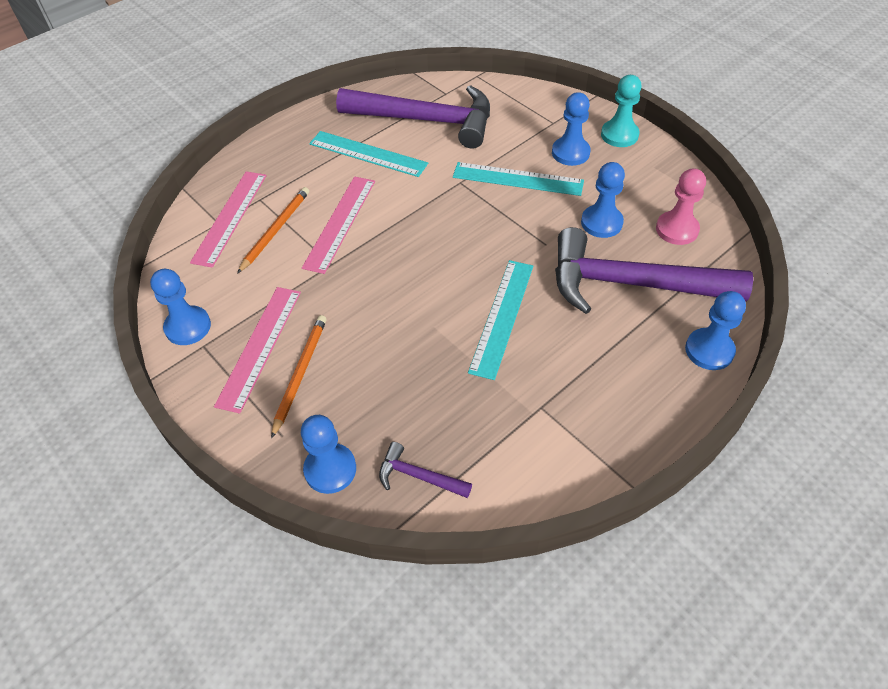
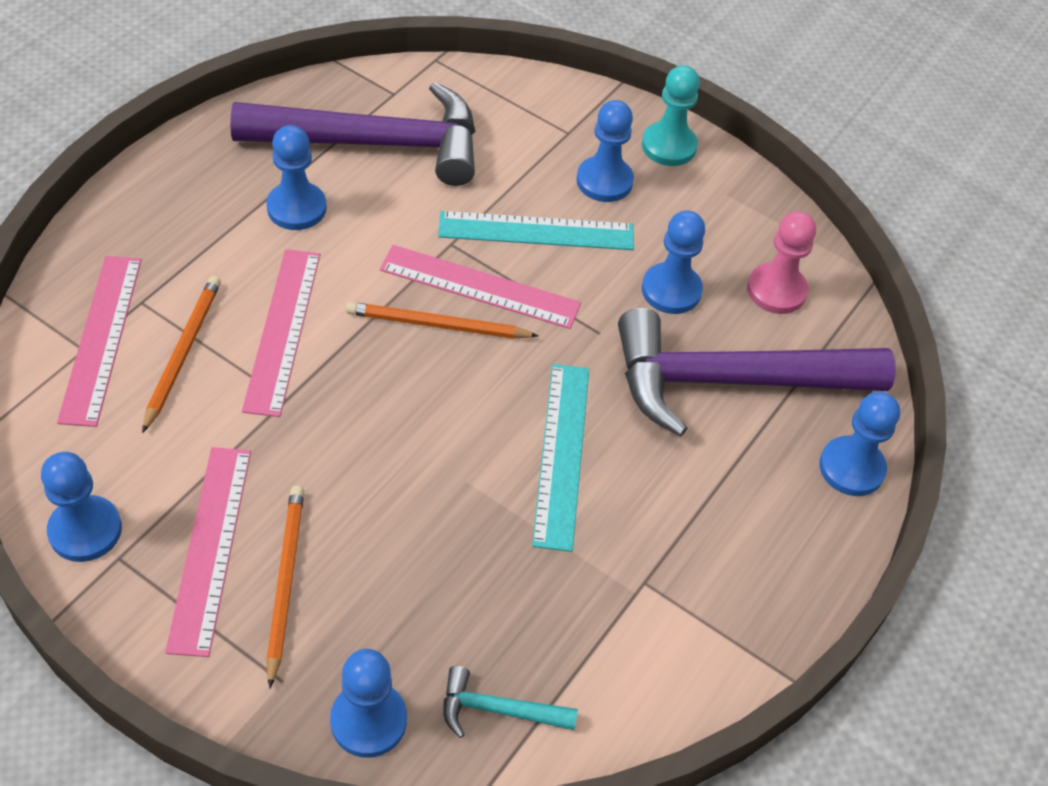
camera: 20 degrees left, 0 degrees up
(368, 154) = (296, 208): turquoise ruler -> blue pawn
(418, 476) = (498, 710): purple hammer -> turquoise hammer
(439, 229) = (438, 325): none -> orange pencil
(472, 209) = (480, 287): none -> pink ruler

